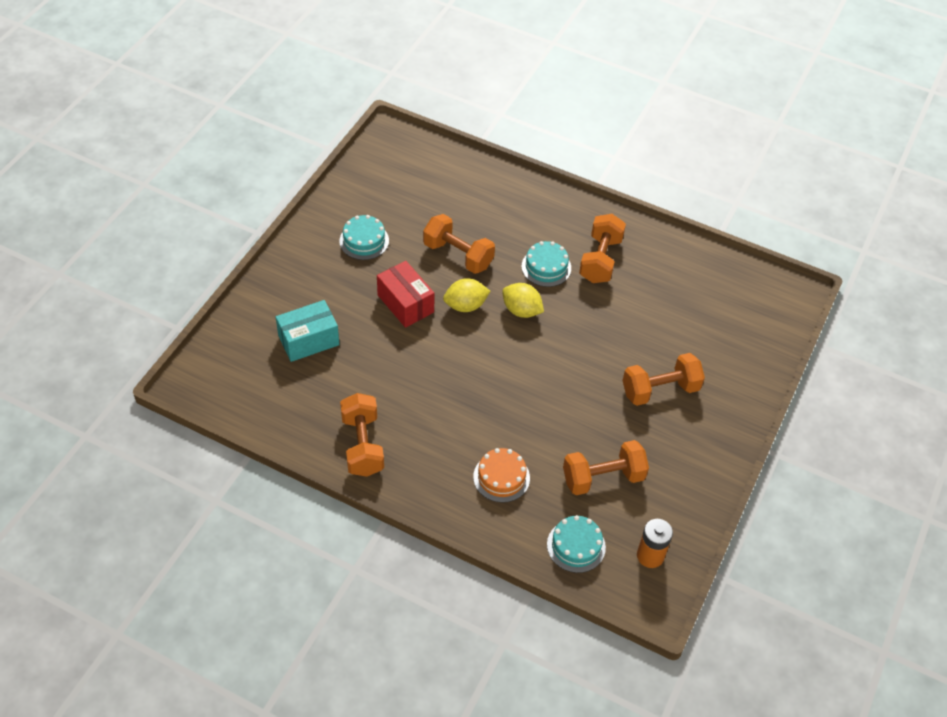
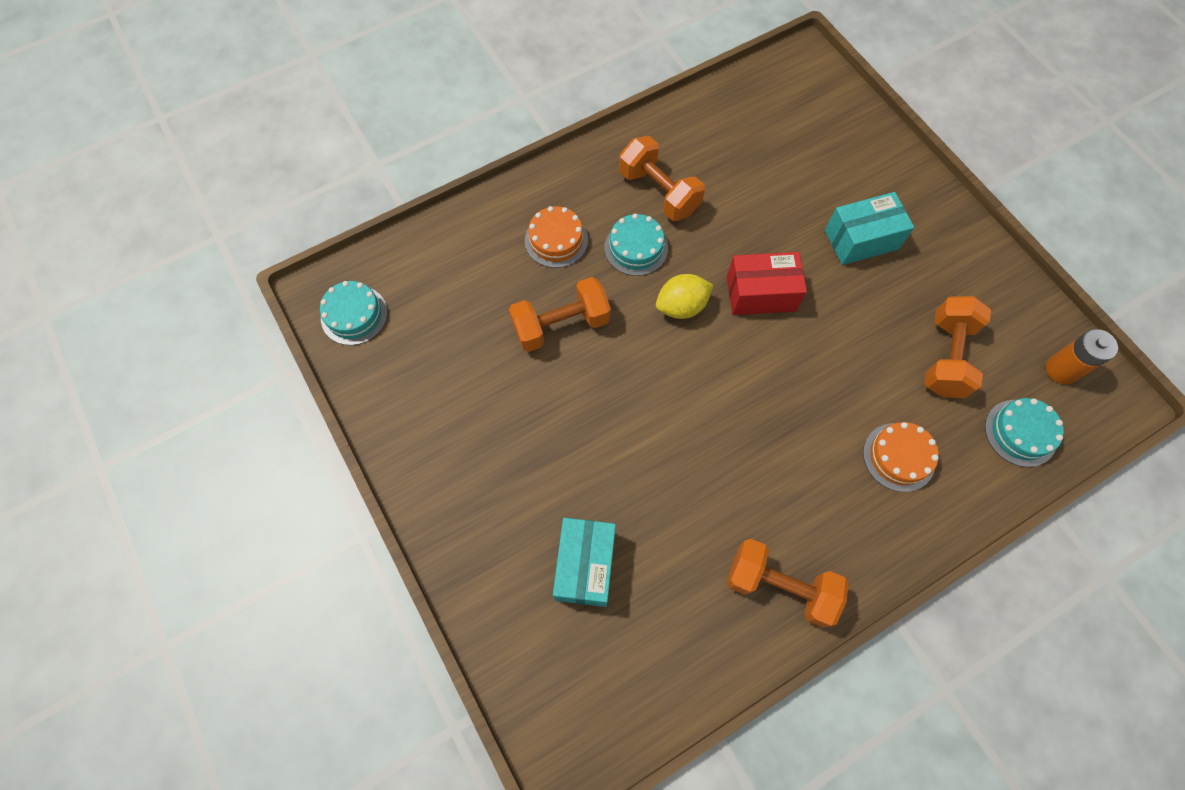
camera: 55 degrees left, 15 degrees up
(364, 241) = (469, 415): turquoise cake -> turquoise cake (354, 315)
(405, 303) = (597, 422): red box -> red box (761, 294)
(465, 305) = (640, 359): yellow lemon -> none
(517, 224) = (556, 240): none -> orange cake
(660, 390) = (861, 240): orange dumbbell -> turquoise box

